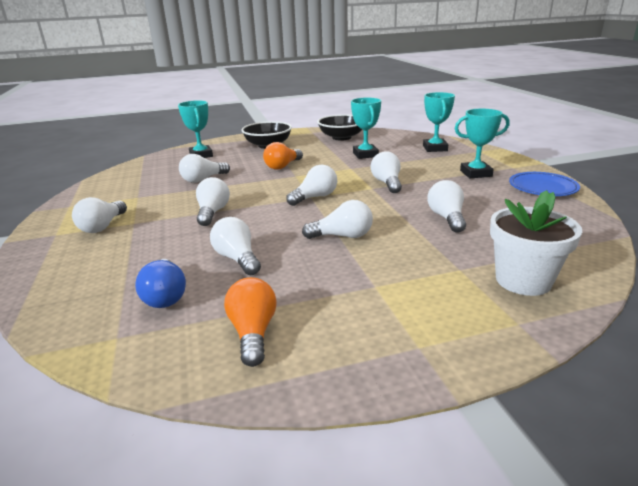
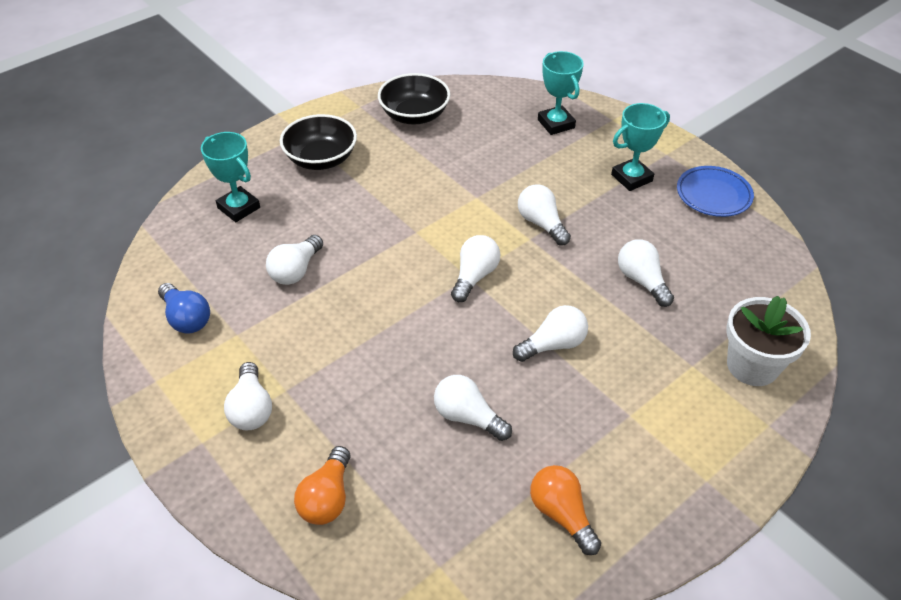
camera: 25 degrees left, 20 degrees up
(165, 296) = (438, 497): blue light bulb -> blue light bulb (186, 318)
(213, 212) = (371, 341): white light bulb -> none
(283, 166) = (383, 212): orange light bulb -> orange light bulb (327, 498)
(365, 154) = (475, 158): turquoise trophy -> none

